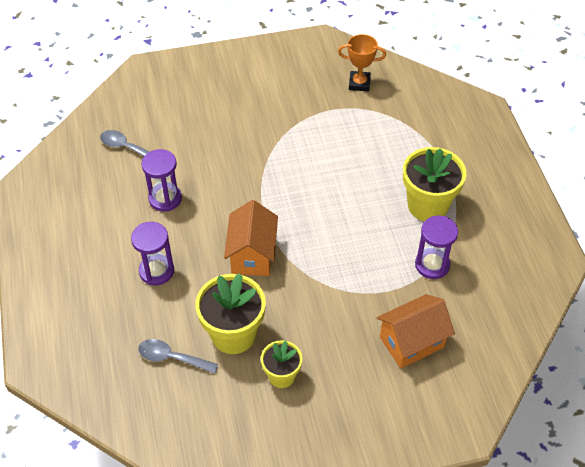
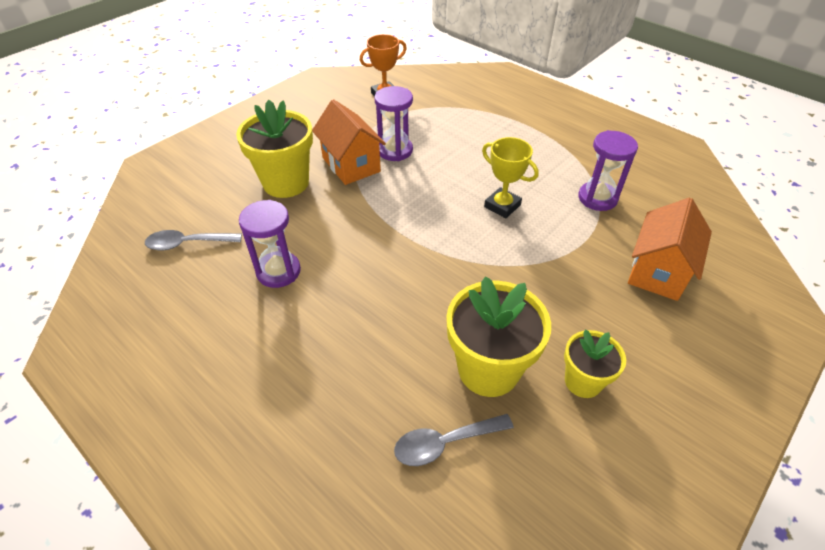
camera: 35 degrees left, 5 degrees down
(156, 271) = (335, 352): purple hourglass -> purple hourglass (395, 150)
(252, 255) = (428, 276): orange house -> orange house (351, 164)
(353, 231) = (502, 206): none -> yellow trophy
(427, 205) = (540, 156): yellow flower pot -> yellow flower pot (286, 183)

